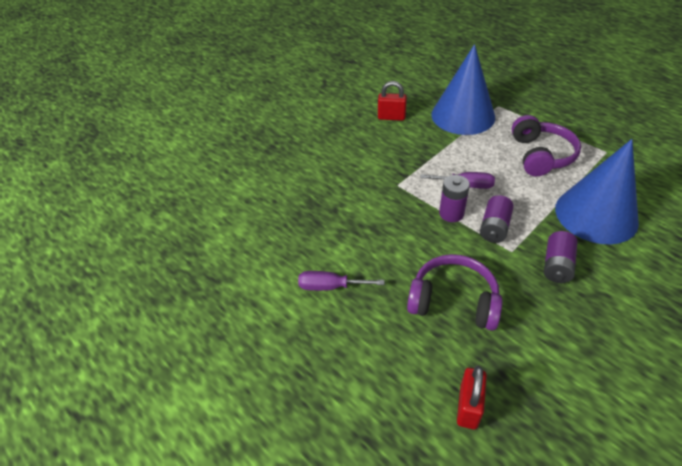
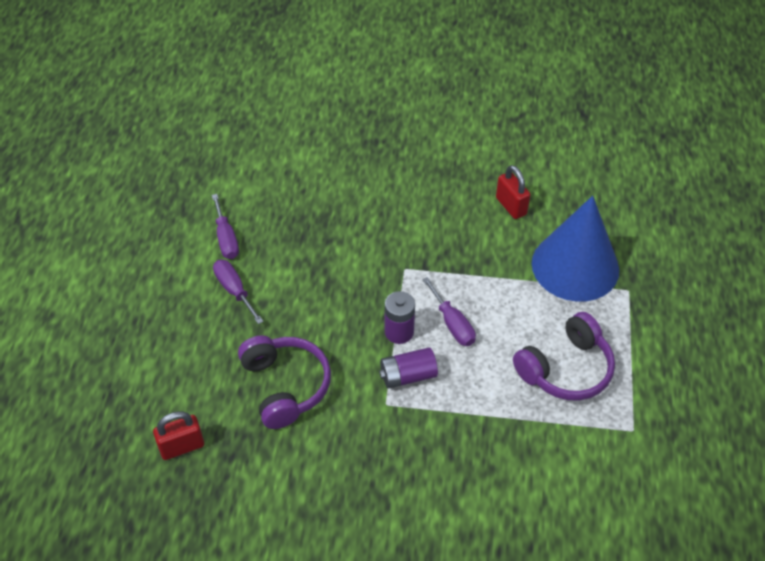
camera: 50 degrees right, 5 degrees up
(273, 266) = (226, 238): none -> purple screwdriver
(557, 265) = (395, 449): purple battery -> none
(596, 215) = (503, 457): blue cone -> none

